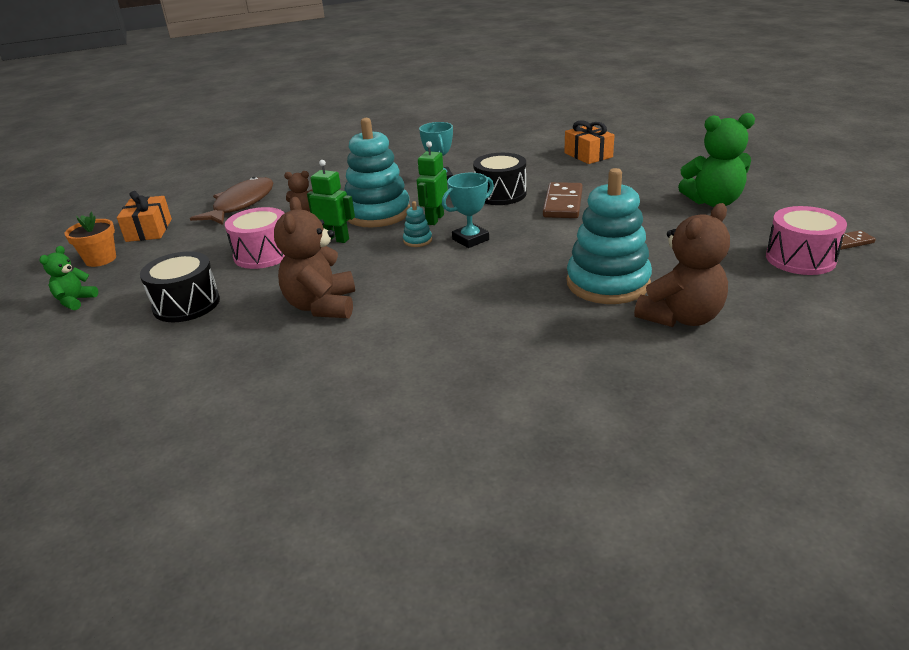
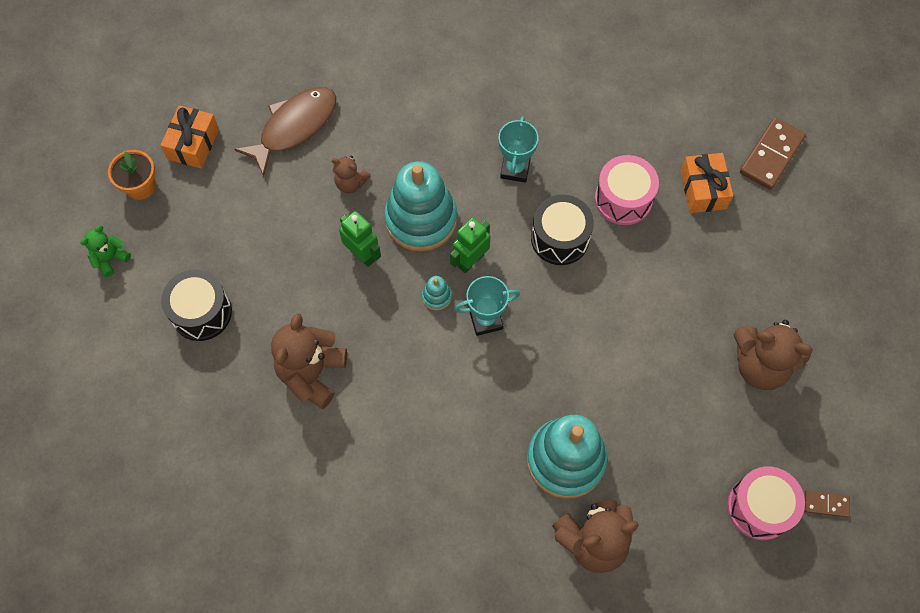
camera: 20 degrees right, 35 degrees up
(263, 254) = (288, 251): pink drum -> pink drum (623, 199)
(562, 203) = (610, 291): brown domino -> brown domino (771, 155)
(713, 202) = (760, 365): green teddy bear -> brown teddy bear

